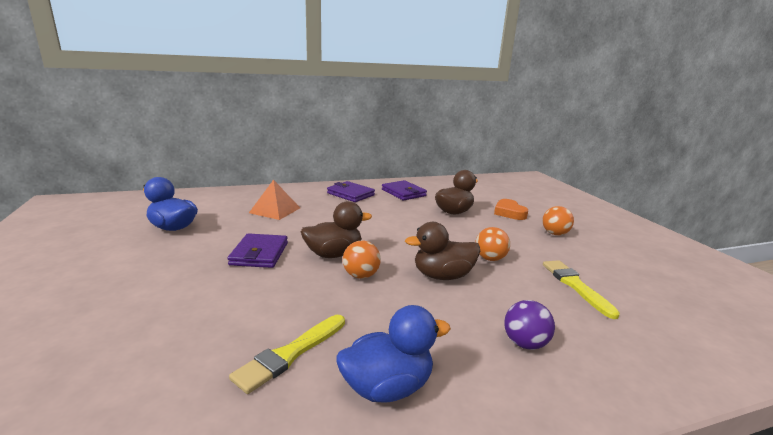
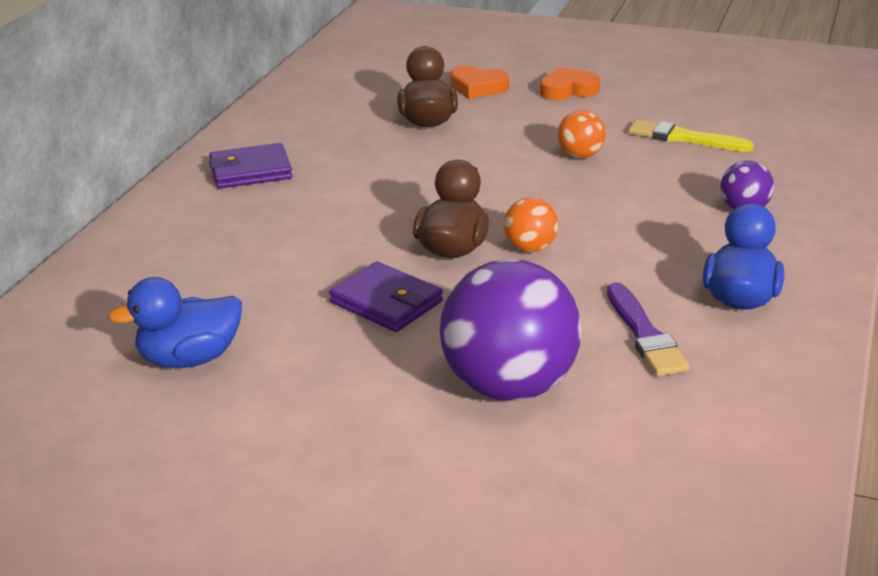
camera: 50 degrees left, 10 degrees up
(185, 318) = (509, 386): none -> purple ball
(275, 210) = (232, 253): orange pyramid -> none
(290, 354) = (645, 334): yellow brush -> purple brush
(403, 193) = (306, 128): purple wallet -> none
(442, 276) = (586, 199): brown duck -> none
(555, 234) = (568, 90): orange ball -> orange heart

